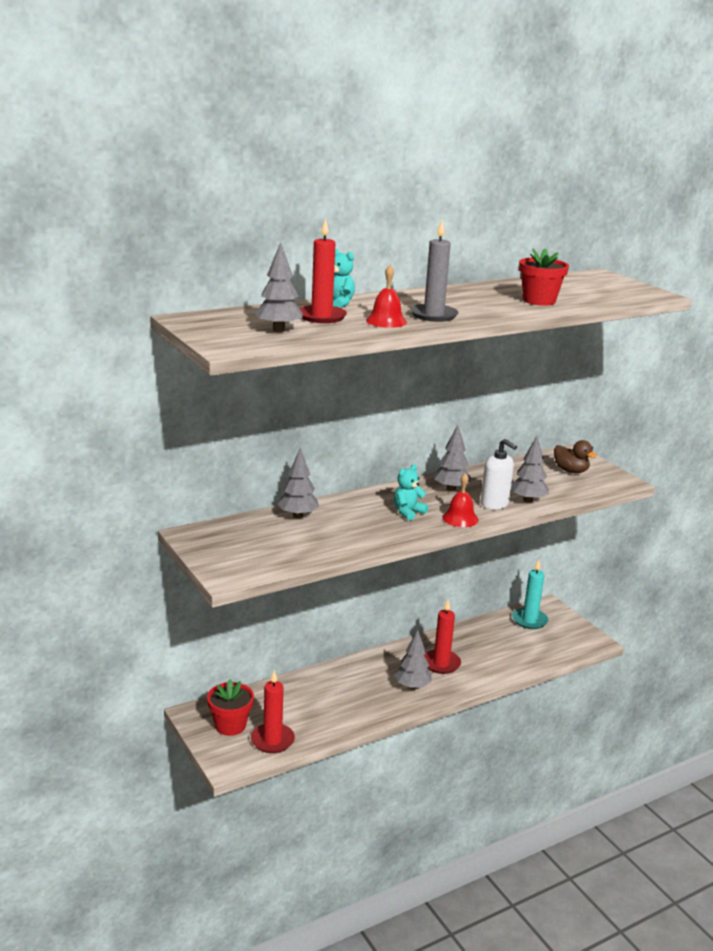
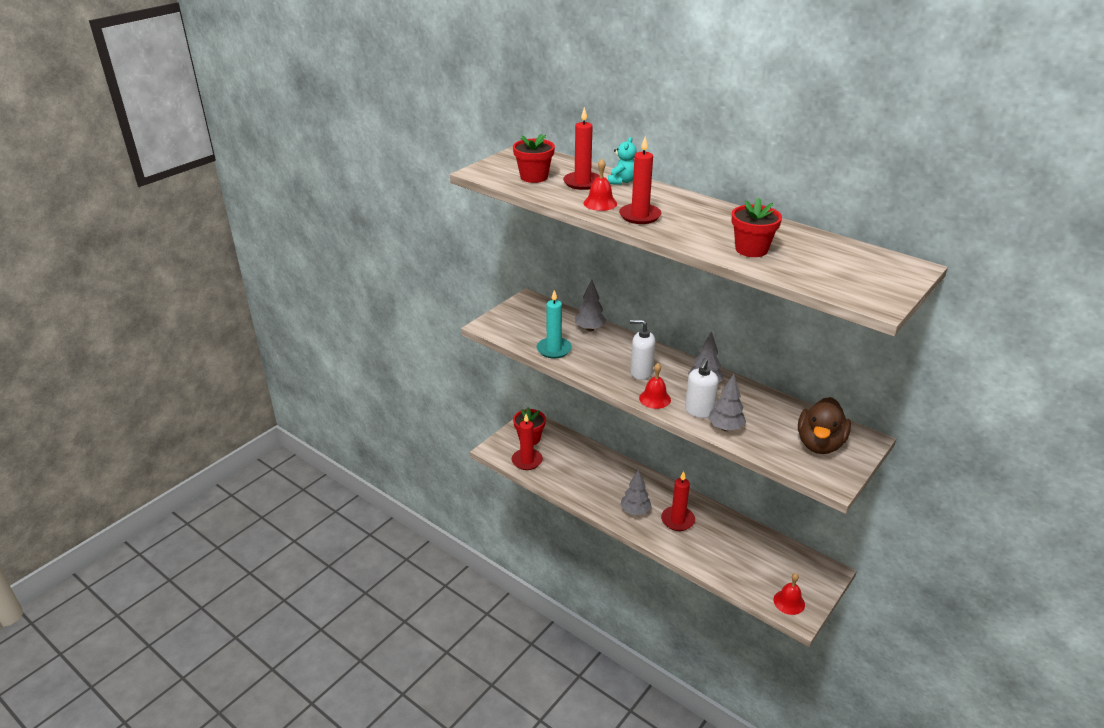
camera: 70 degrees right, 10 degrees up
(278, 330) = (534, 177): grey tree -> red flower pot
(408, 512) = (641, 372): turquoise teddy bear -> white soap dispenser
(433, 315) = (640, 216): grey candle -> red candle
(529, 620) = (792, 562): turquoise candle -> turquoise candle (554, 349)
(570, 471) = (819, 444): brown duck -> brown duck, size x1.59
(576, 640) = (789, 602): none -> red bell

